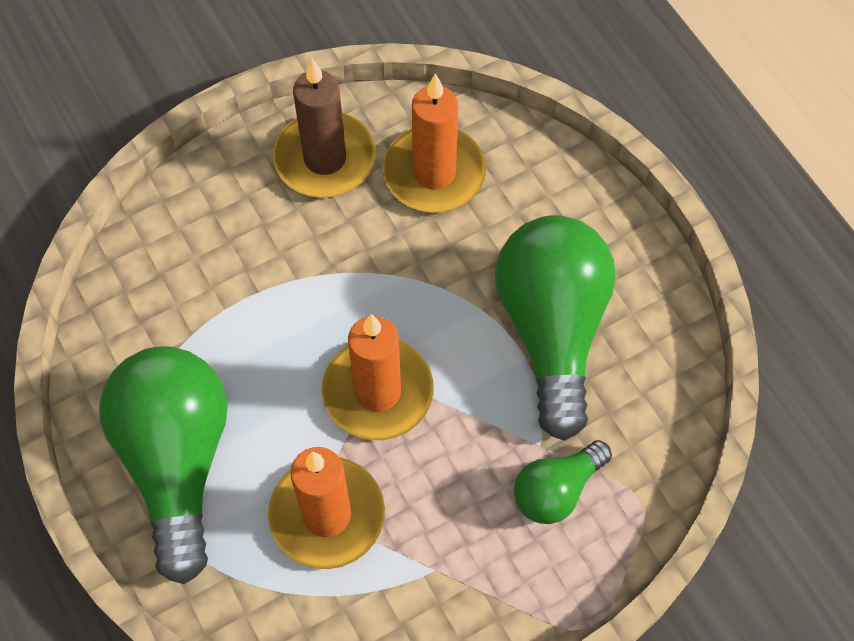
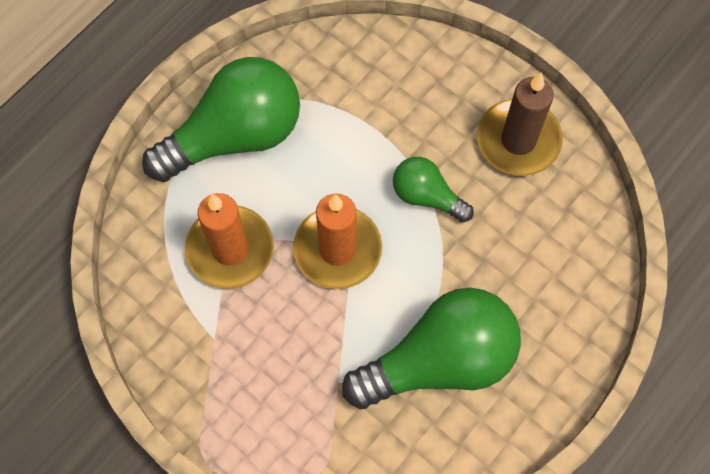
camera: 70 degrees right, 5 degrees up
(434, 173) = (541, 224): orange candle -> none
(556, 490) = (306, 406): green light bulb -> green light bulb (427, 196)

